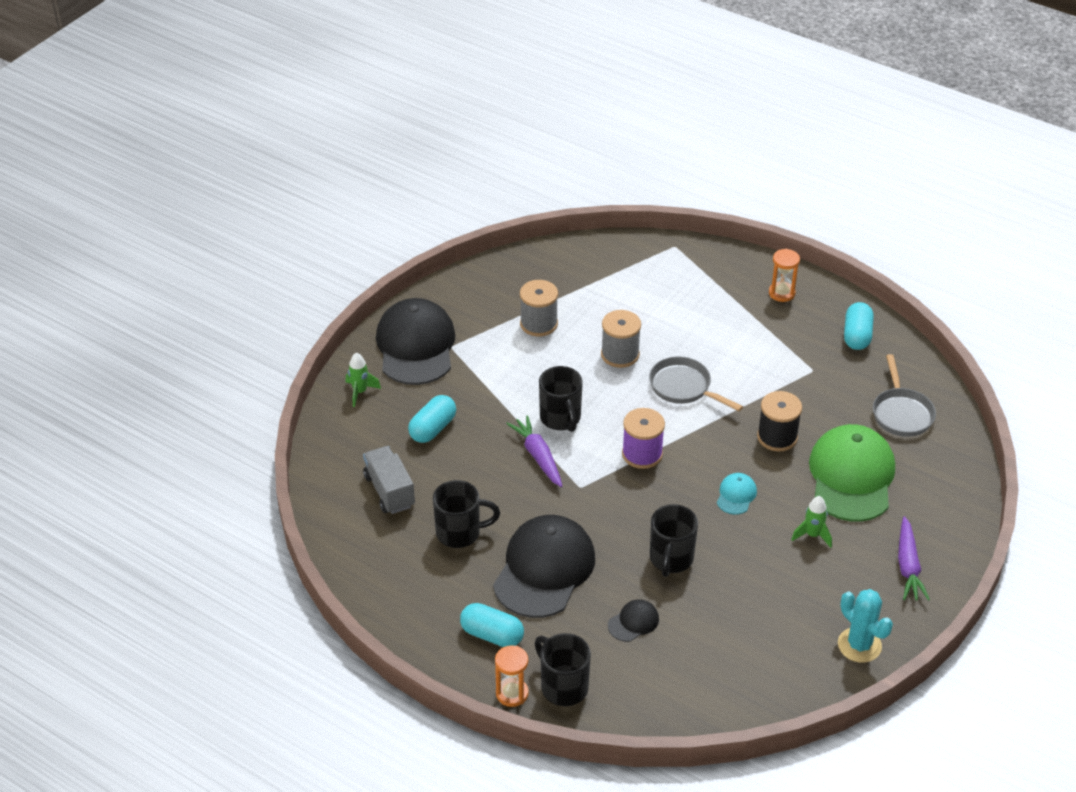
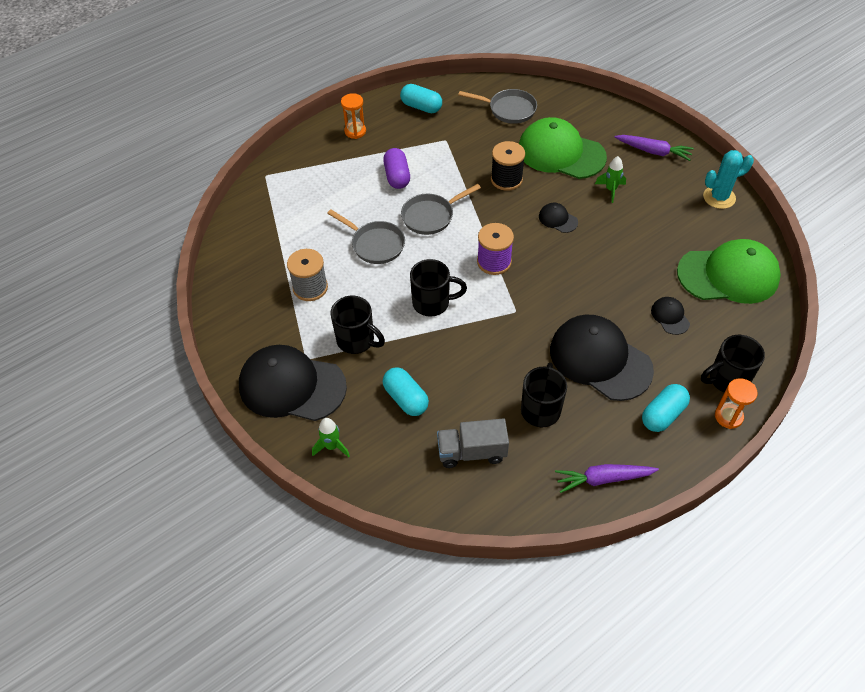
camera: 70 degrees left, 10 degrees up
(538, 456) = (470, 330): purple carrot -> purple carrot (603, 479)
(620, 354) = (375, 244): grey spool -> grey pan
(671, 559) = (612, 276): black mug -> black mug (357, 340)
(726, 670) = (728, 275): none -> green cap
(729, 345) = (397, 176): none -> purple capsule
(736, 495) = (558, 219): turquoise cap -> black cap

